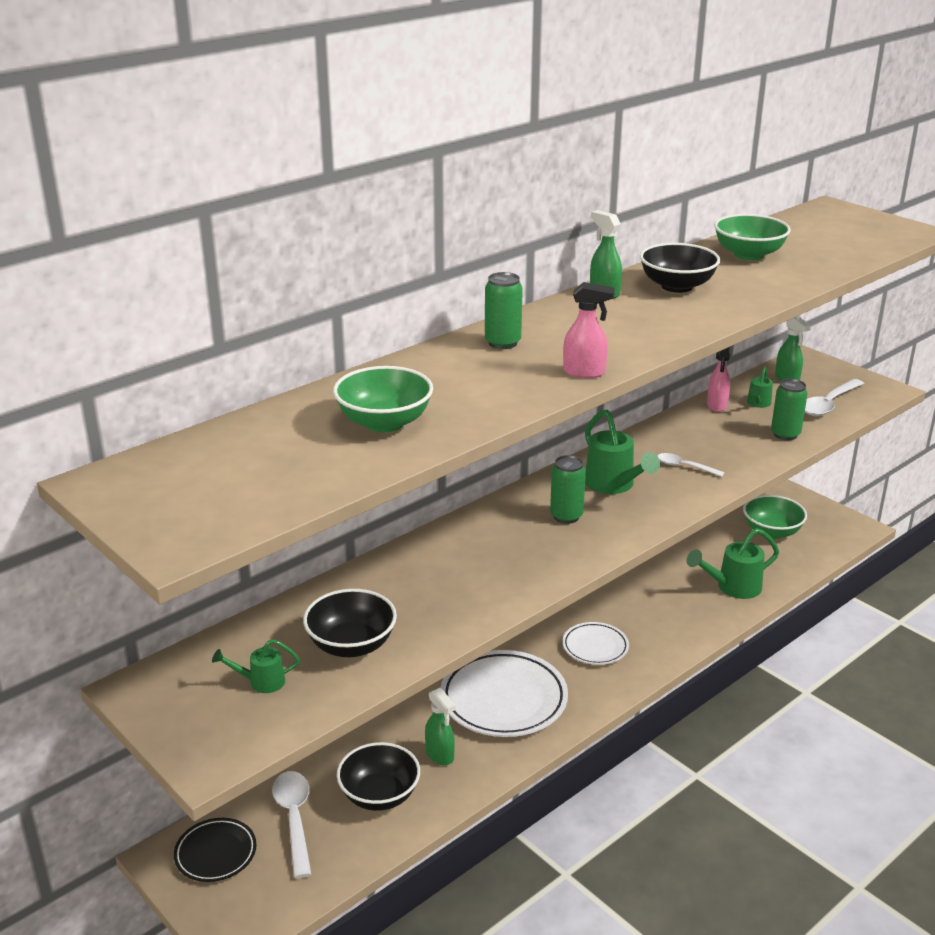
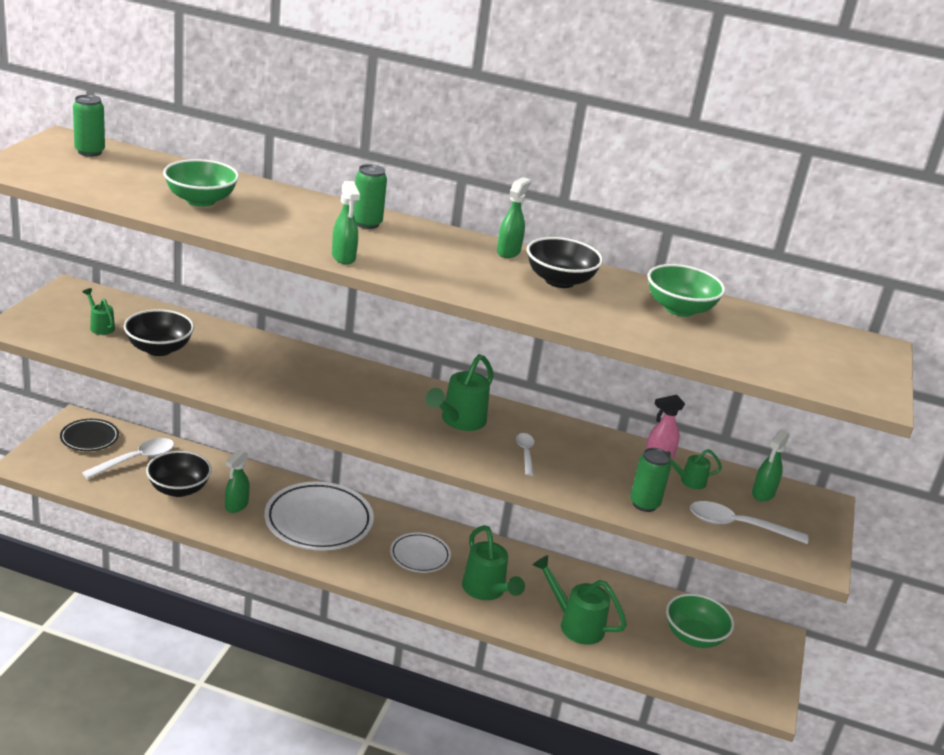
camera: 55 degrees right, 0 degrees up
(566, 516) = (391, 406): green can -> green can (90, 152)
(584, 372) = (343, 257): pink spray bottle -> green spray bottle
(666, 623) = (486, 591): none -> green watering can

